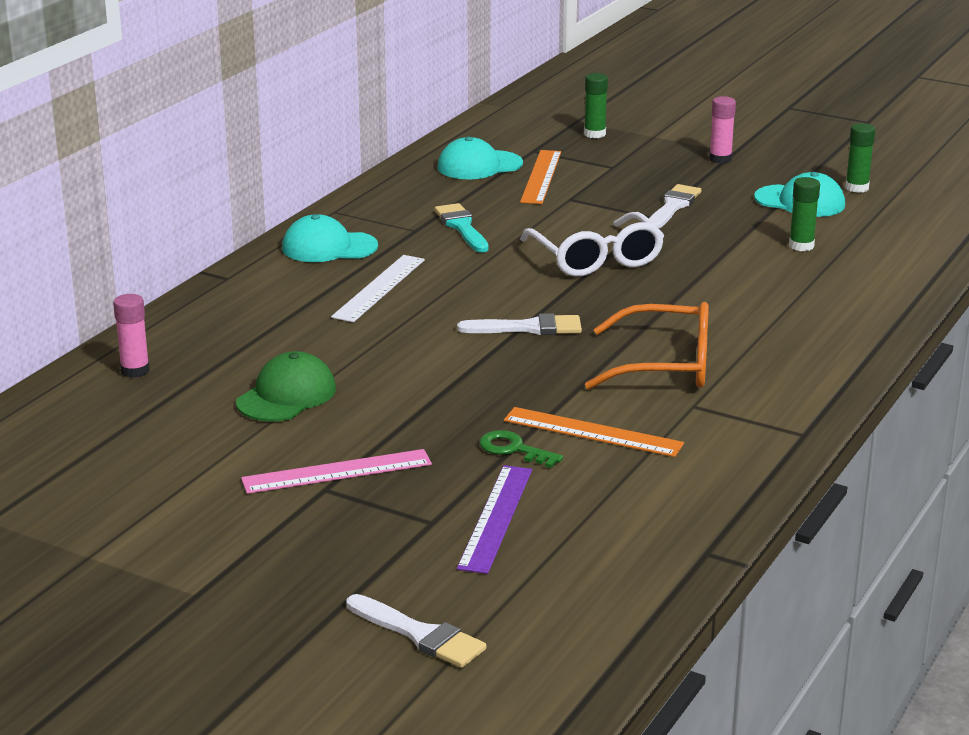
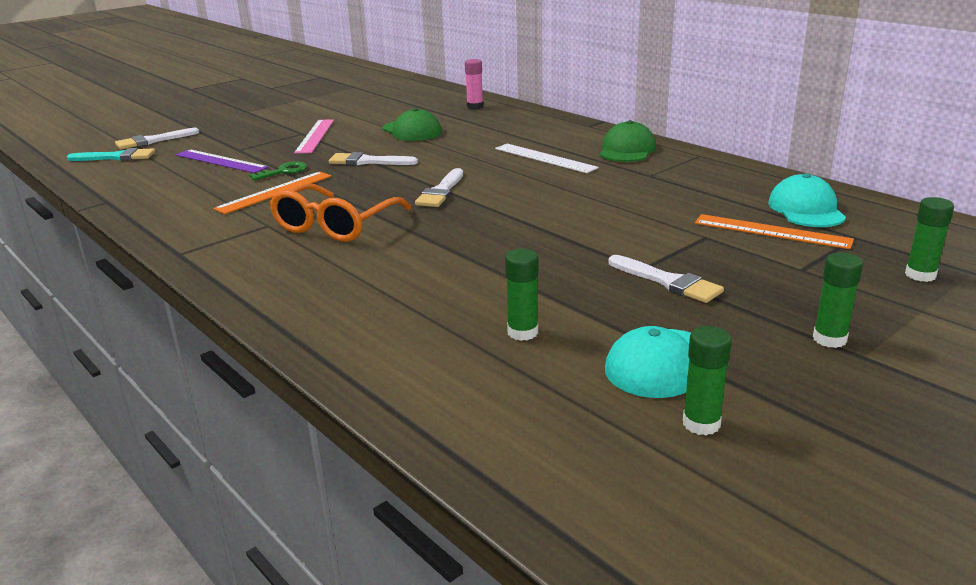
camera: 110 degrees right, 0 degrees up
(329, 247) = (627, 150): turquoise cap -> green cap
(443, 397) = (367, 161): none -> white brush
(462, 227) = (649, 190): turquoise brush -> turquoise brush (117, 157)
(596, 259) = (552, 229): white glasses -> none
(720, 159) = (829, 339): pink glue stick -> green glue stick

